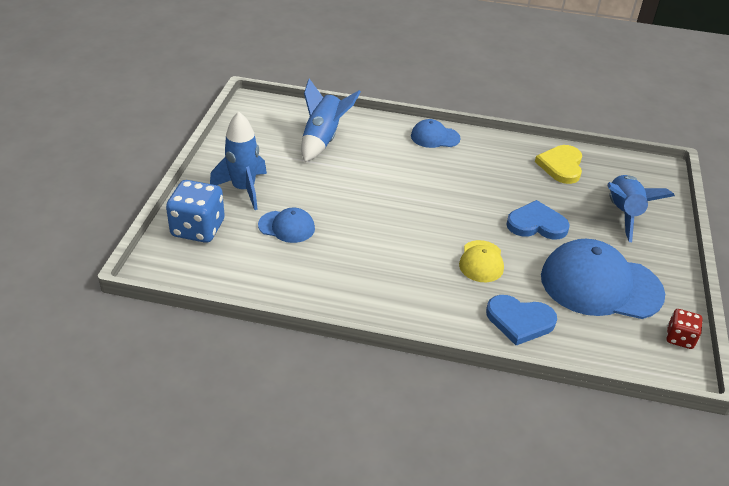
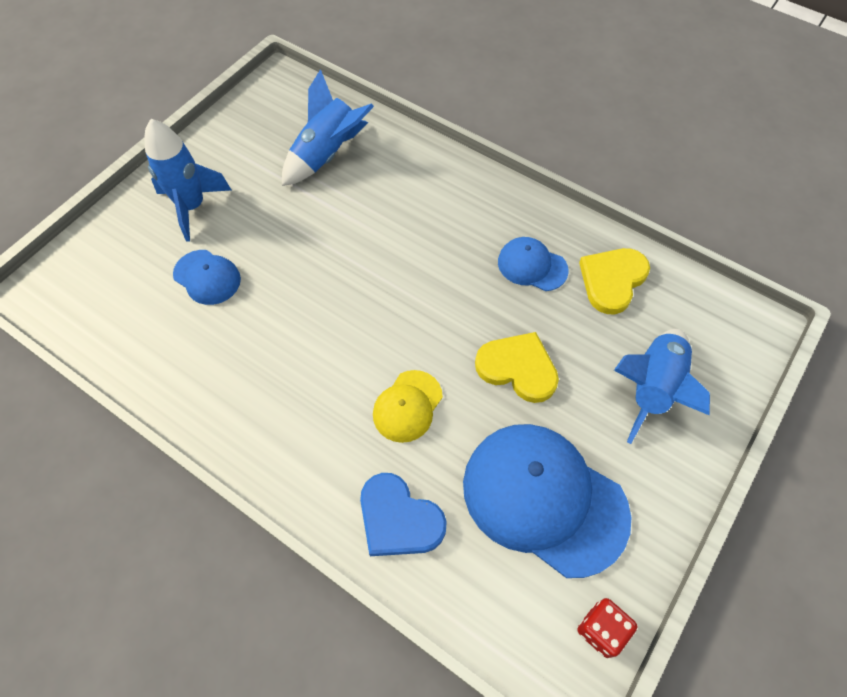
camera: 25 degrees right, 20 degrees up
(198, 229) = (110, 250): blue dice -> none
(435, 137) = (469, 187): blue cap -> blue cap (532, 266)
(536, 224) = (518, 368): blue heart -> yellow heart

